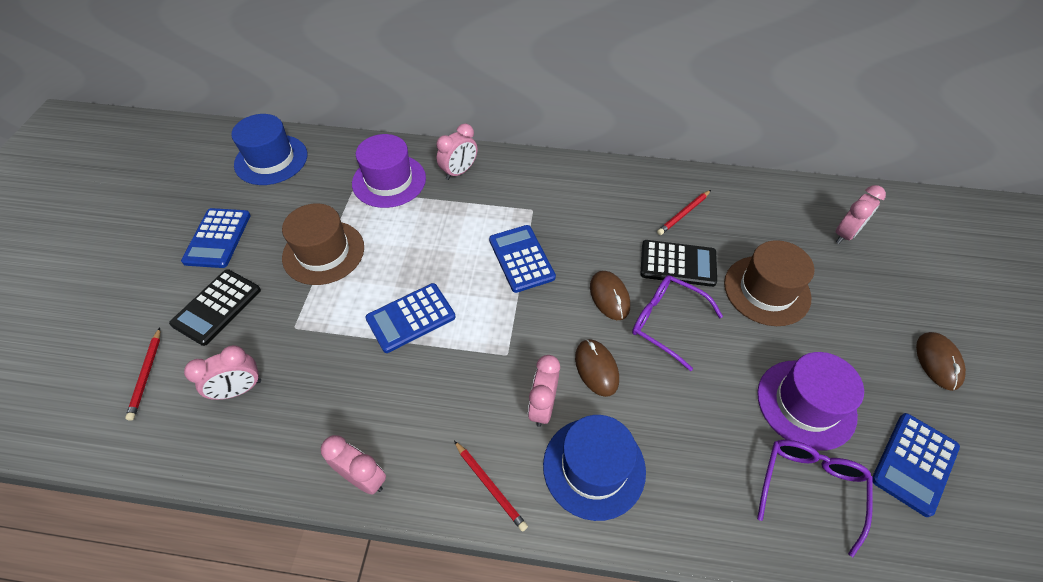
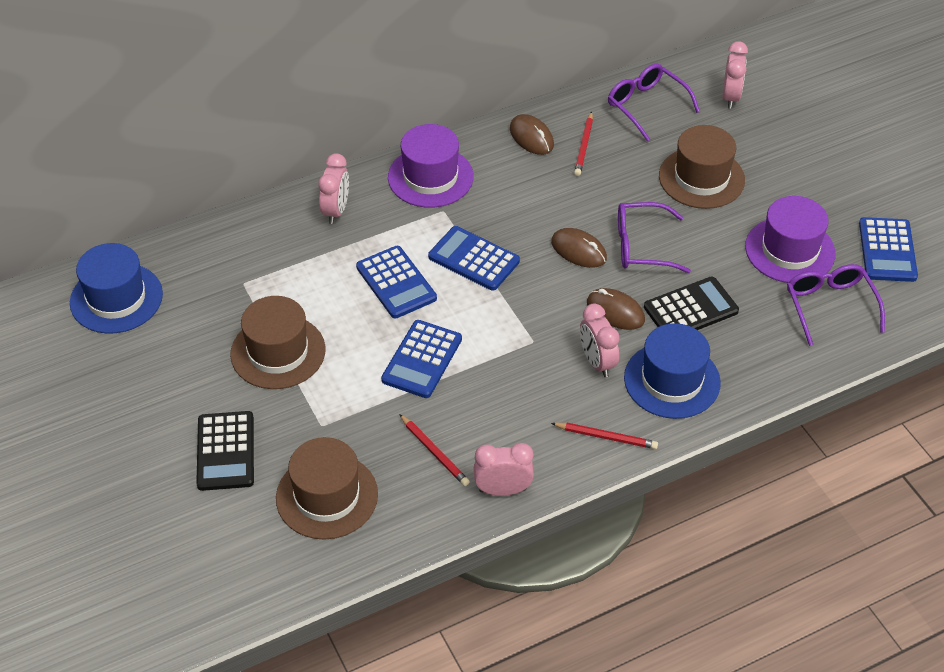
camera: 35 degrees left, 5 degrees down
(146, 375) = (224, 536): red pencil -> red pencil (434, 452)
(217, 238) = (151, 398): blue calculator -> blue calculator (396, 283)
(239, 389) = (327, 496): pink clock -> brown hat
(389, 181) = (272, 255): purple hat -> purple hat (430, 177)
(678, 264) = (613, 193): black calculator -> black calculator (690, 309)
(762, 206) = (646, 105): none -> purple glasses
(938, 362) = (861, 168): brown mouse -> brown mouse (531, 137)

